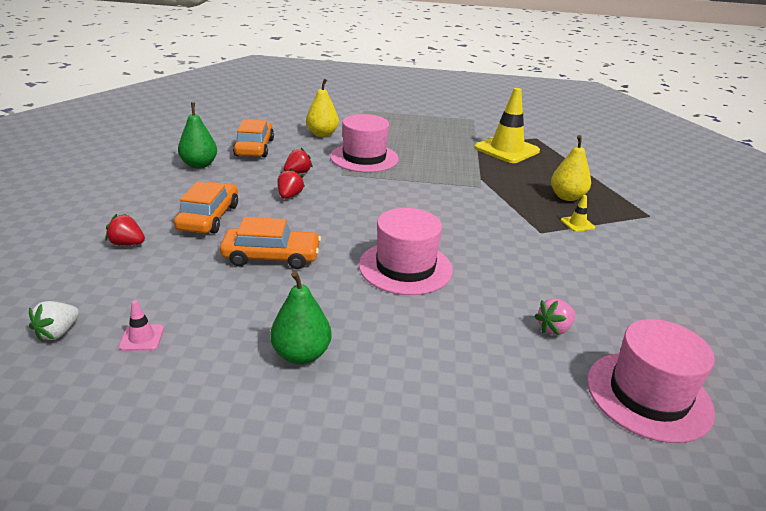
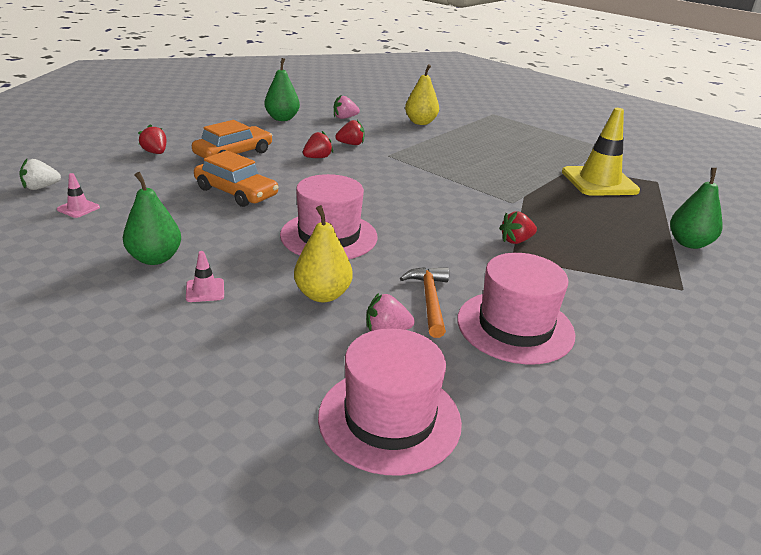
camera: 35 degrees right, 0 degrees up
(254, 148) = (344, 118): orange car -> pink strawberry
(364, 158) = (430, 149): pink hat -> pink hat (515, 326)
(388, 363) = (205, 290): none -> pink traffic cone
(525, 218) = (516, 241): none -> red strawberry
(544, 291) = (429, 300): none -> orange hammer
(567, 197) = (599, 240): yellow pear -> yellow pear (323, 295)
(577, 224) = (569, 265): yellow traffic cone -> none
(611, 180) = (689, 243): none -> green pear

